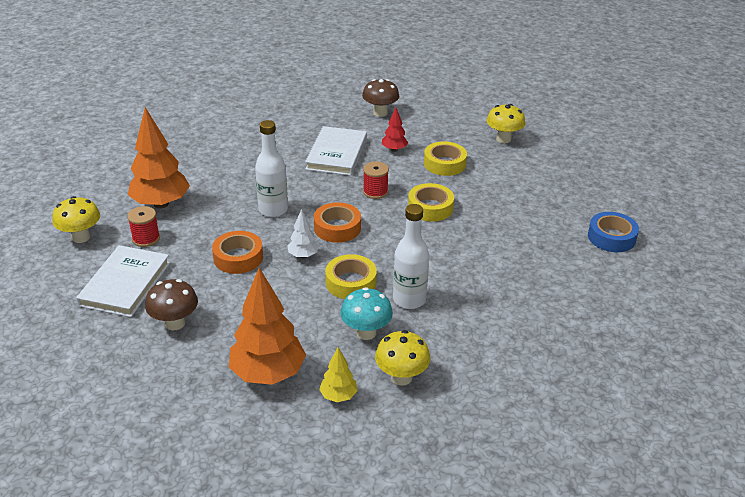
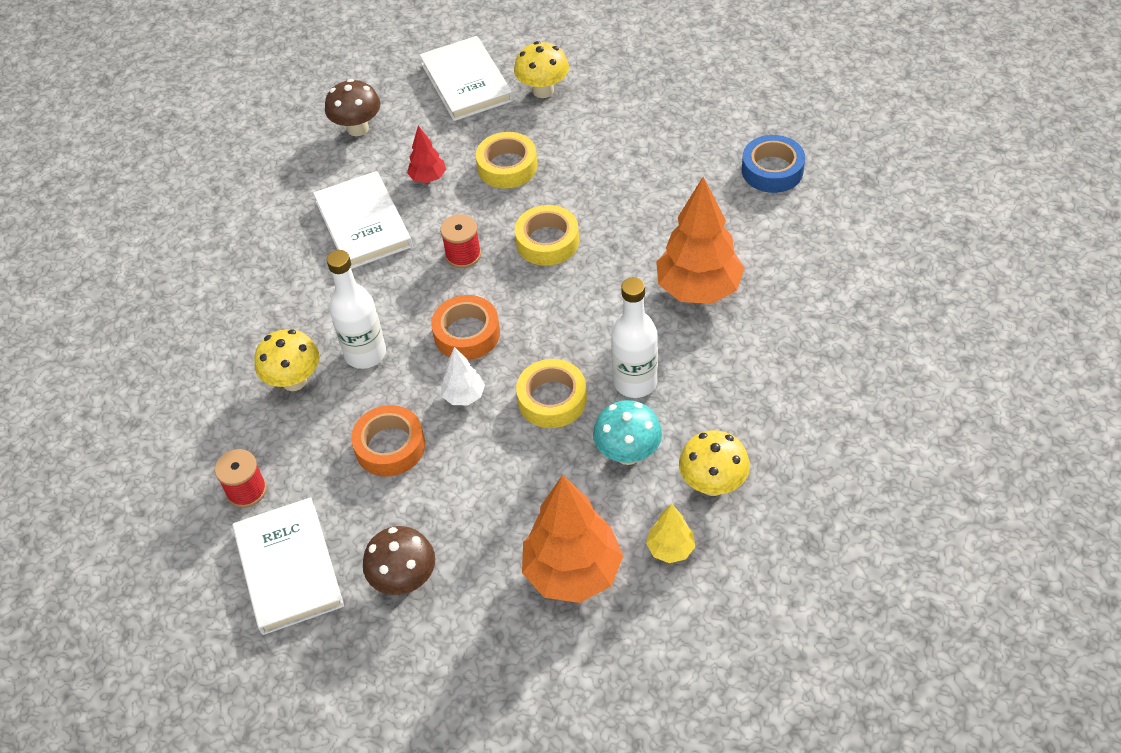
camera: 30 degrees left, 15 degrees up
(81, 237) = (158, 541): yellow mushroom -> yellow mushroom (294, 381)
(161, 204) = (212, 429): orange tree -> orange tree (698, 289)
(462, 117) = (466, 82): none -> white book

